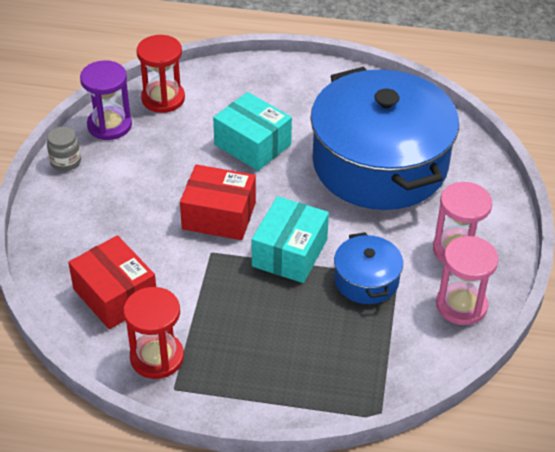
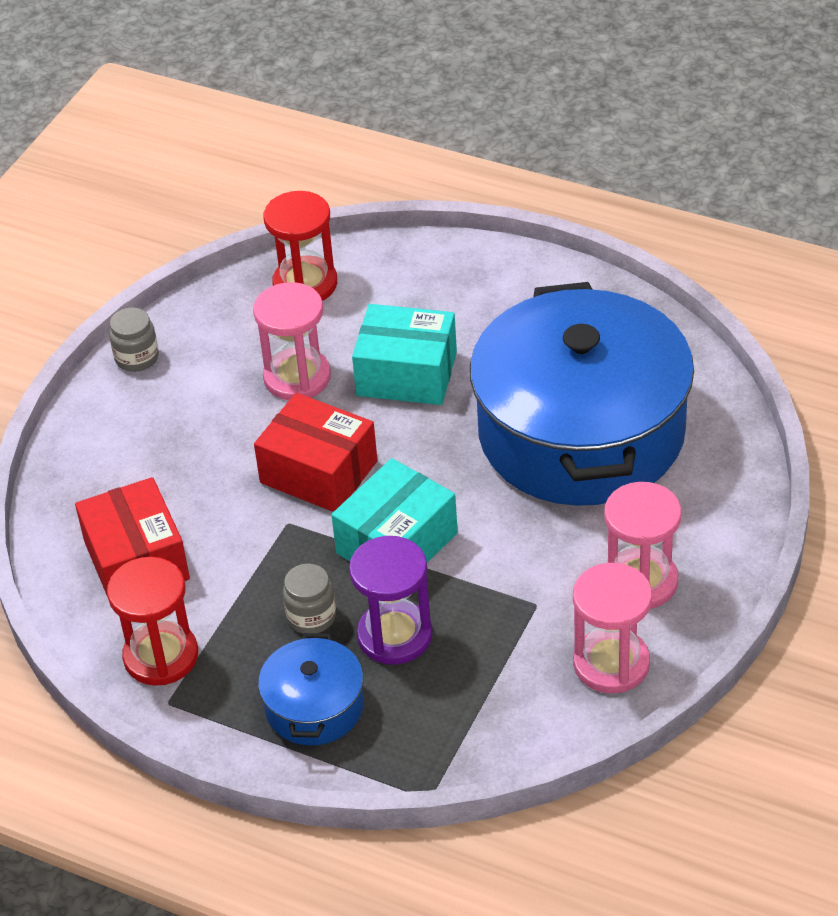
camera: 20 degrees right, 0 degrees up
(109, 125) = (215, 313): purple hourglass -> purple hourglass (394, 635)
(180, 158) = (297, 377): none -> pink hourglass
(251, 311) = (311, 617): none -> grey jar
(252, 144) = (406, 374): turquoise box -> turquoise box turned 45 degrees counterclockwise
(366, 280) = (489, 602): blue pot -> blue pot (314, 707)

